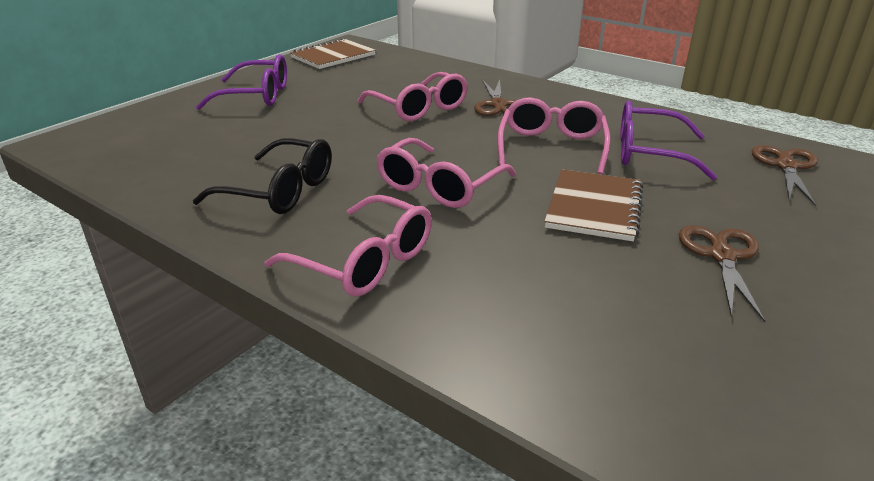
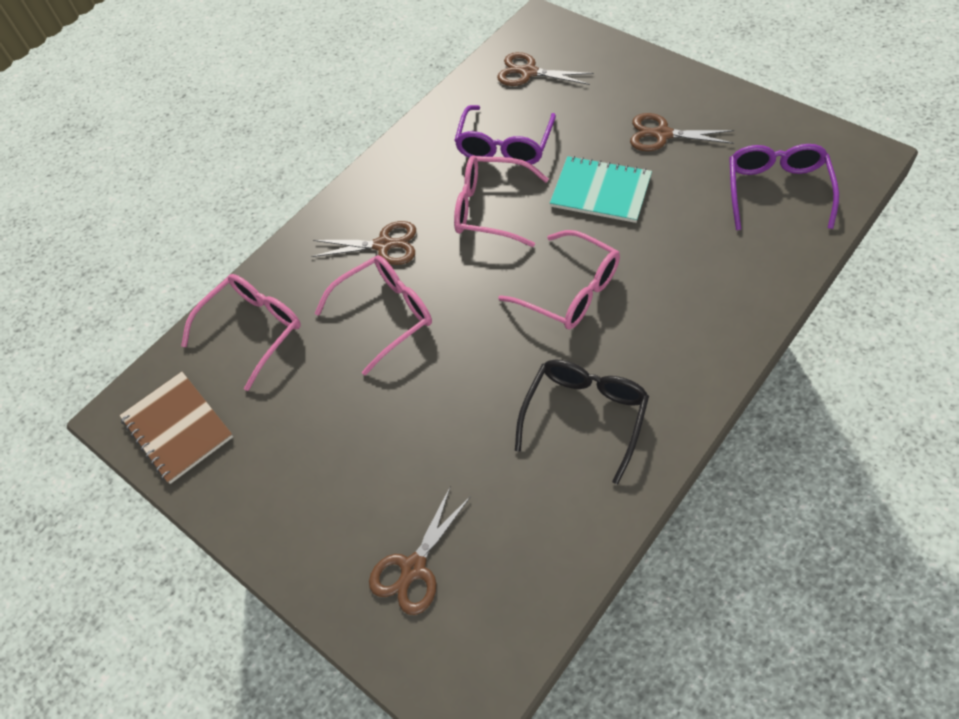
camera: 80 degrees left, 25 degrees up
(177, 124) = (414, 568): none -> brown scissors
(256, 96) = (324, 497): purple glasses -> purple glasses (777, 191)
(363, 261) = (694, 335): pink glasses -> pink glasses (252, 330)
(594, 207) = (601, 191): brown notebook -> turquoise notebook

